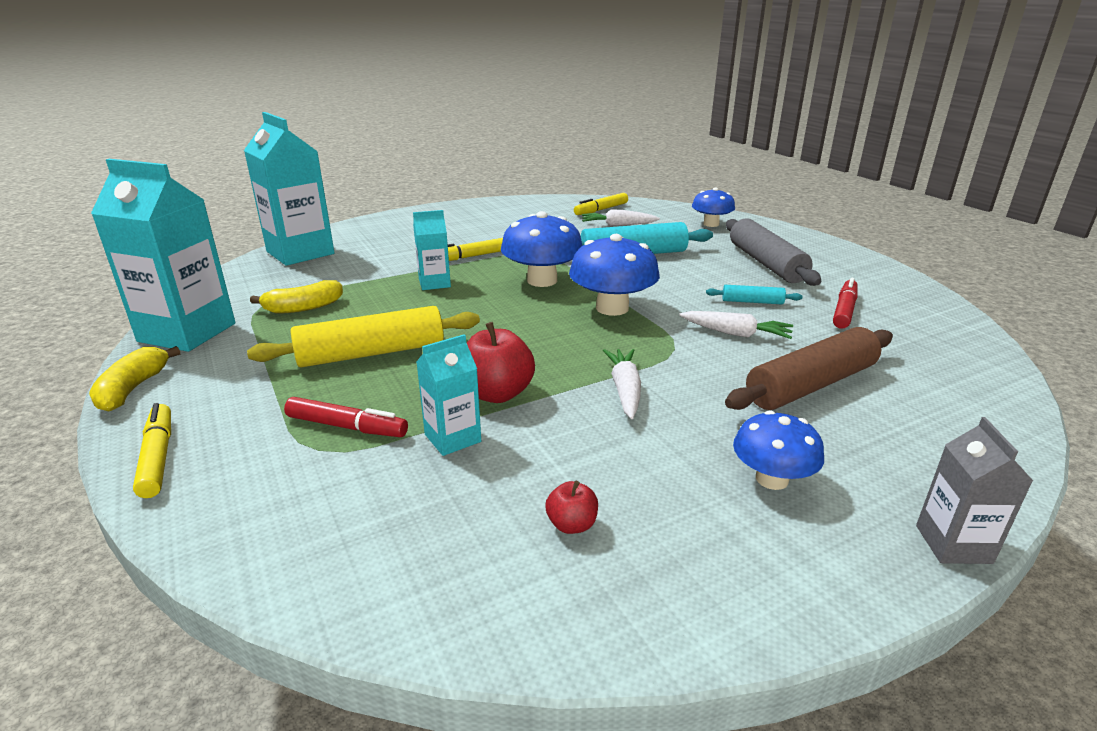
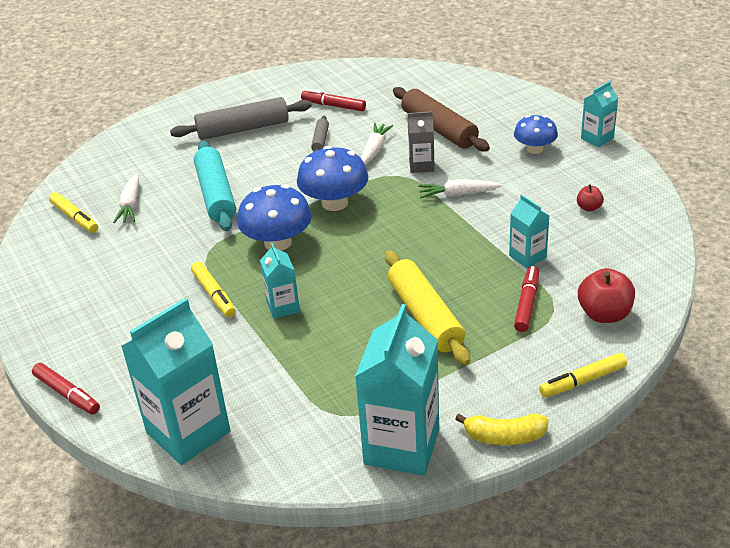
camera: 90 degrees left, 10 degrees up
(303, 308) = (342, 382): yellow banana -> none
(379, 219) = (67, 394): none -> red marker
(497, 394) = (473, 245): red apple -> red apple (604, 314)
(711, 224) = (138, 150): blue mushroom -> none
(752, 302) = (320, 140): turquoise rolling pin -> grey rolling pin
(840, 578) = (597, 138): none -> turquoise carton
(953, 544) = (566, 109): grey carton -> grey carton (421, 165)

